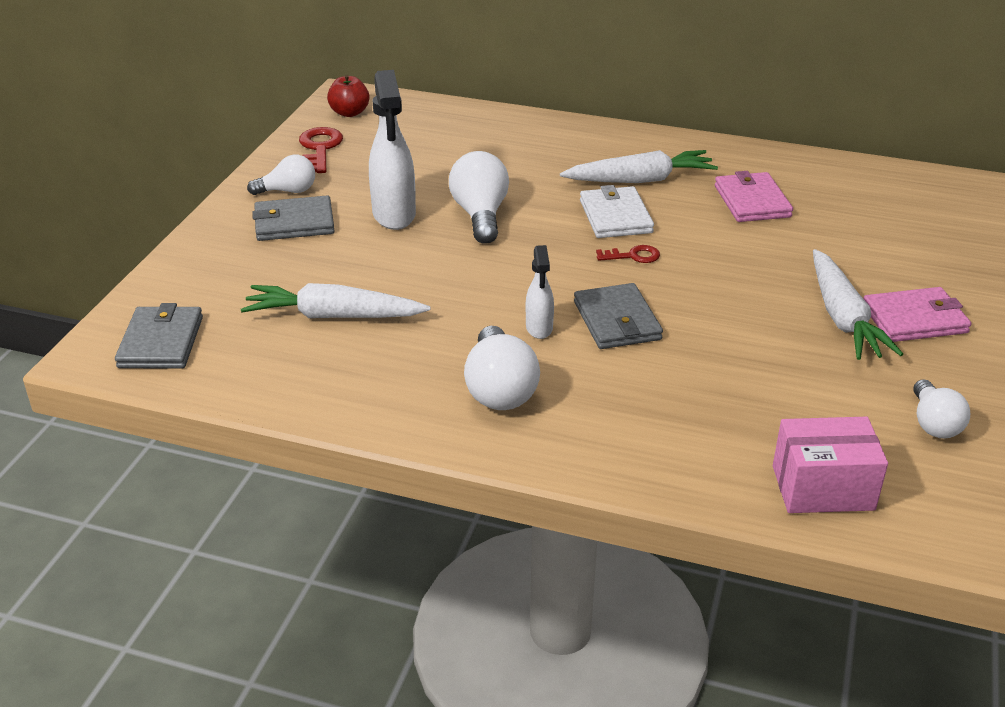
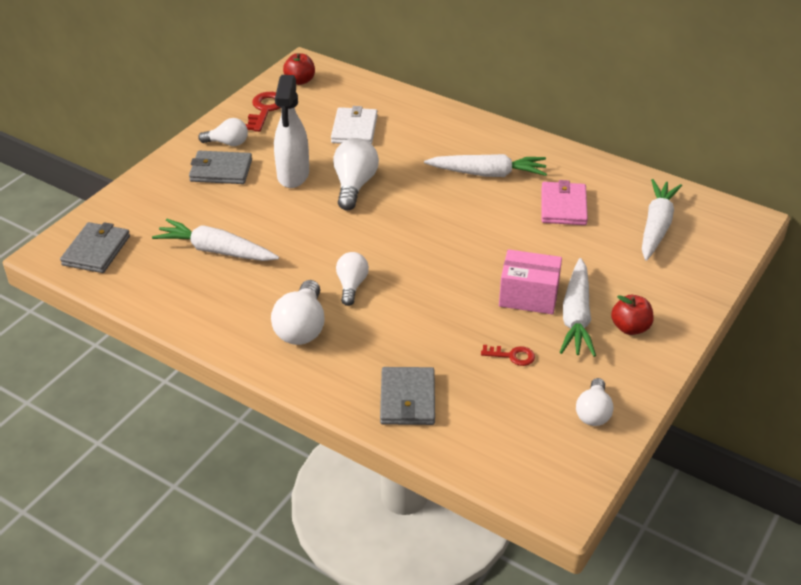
camera: 15 degrees right, 5 degrees up
(539, 328) = (351, 285): white spray bottle -> white light bulb
(615, 216) = (452, 203): white wallet -> white wallet (354, 129)
(617, 321) = (409, 289): grey wallet -> grey wallet (407, 399)
(633, 256) = (448, 238): red key -> red key (512, 356)
(822, 488) = (485, 444): pink box -> pink box (528, 296)
(873, 207) = (656, 226): none -> white carrot
(914, 319) = (630, 328): pink wallet -> red apple

